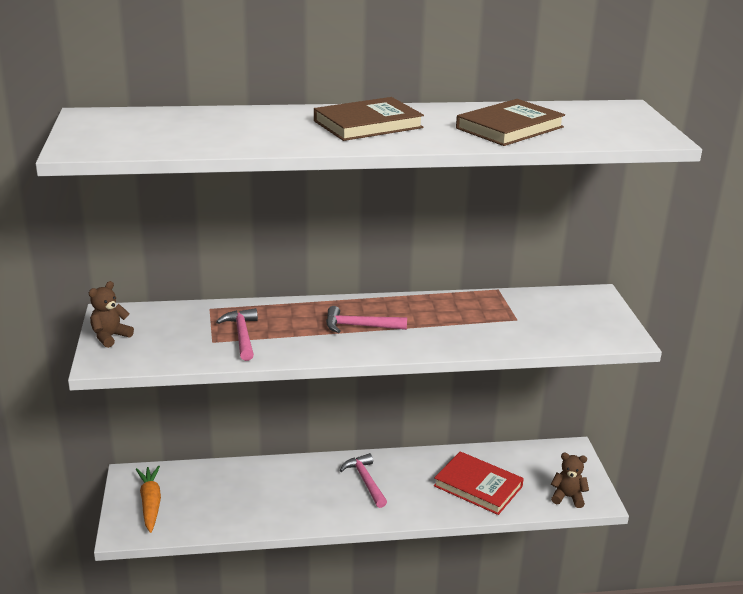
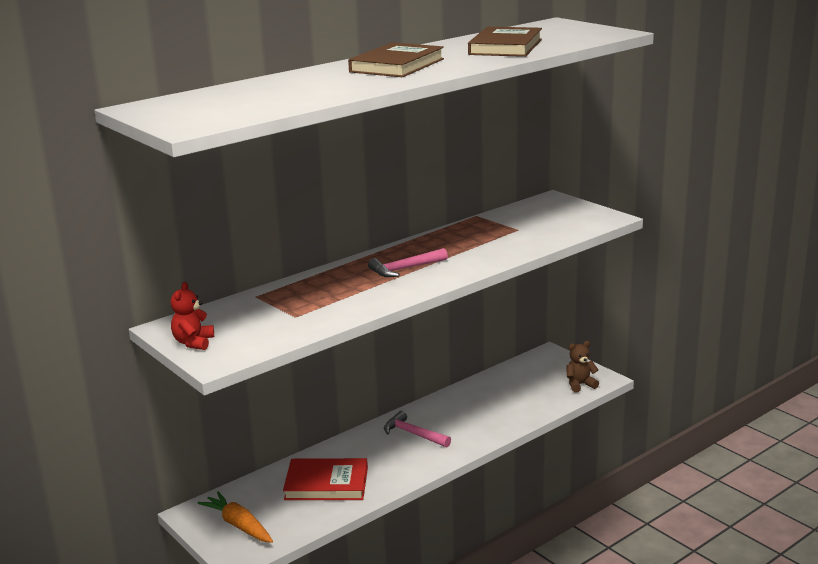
camera: 30 degrees left, 5 degrees down
(110, 337) = (193, 343): brown teddy bear -> red teddy bear
(242, 335) = (315, 304): pink hammer -> none
(478, 486) = (506, 403): red book -> red book (326, 483)

